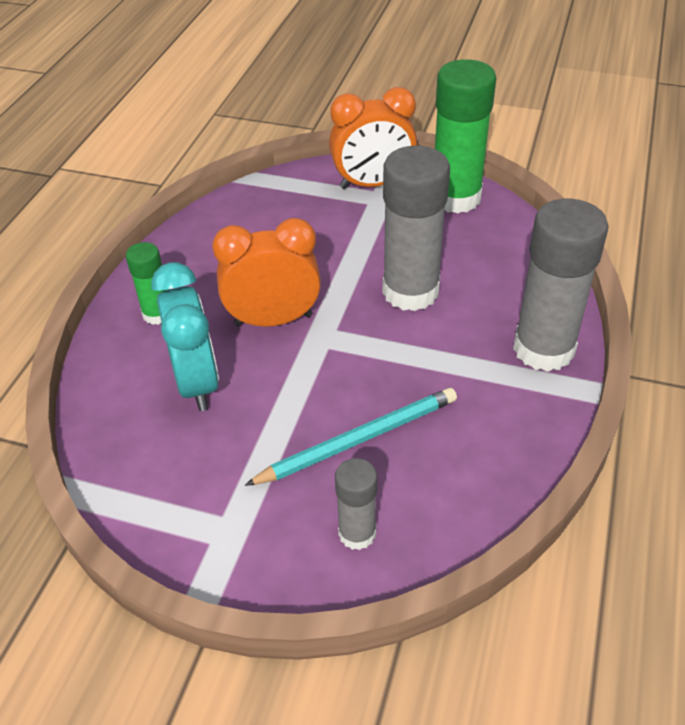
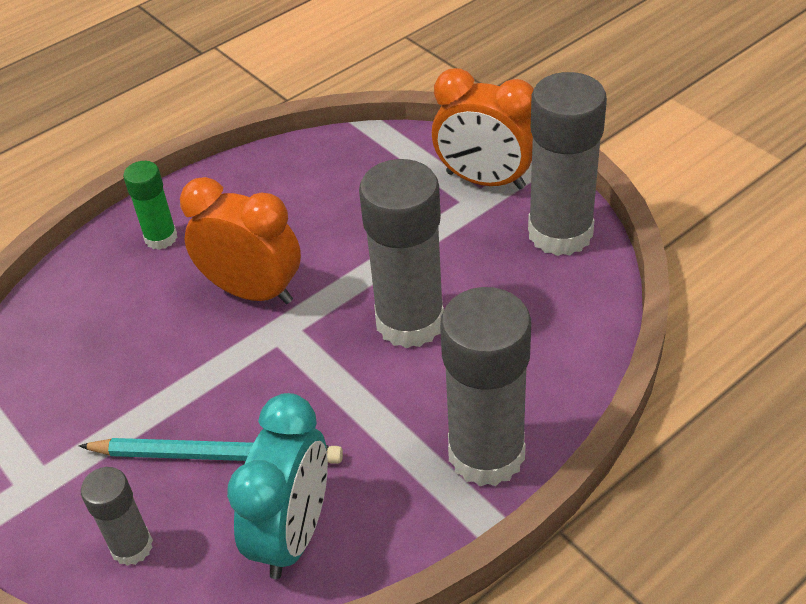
camera: 35 degrees right, 0 degrees up
(197, 382) = (134, 324): turquoise clock -> turquoise clock (293, 534)
(455, 198) = (560, 233): green glue stick -> grey glue stick

